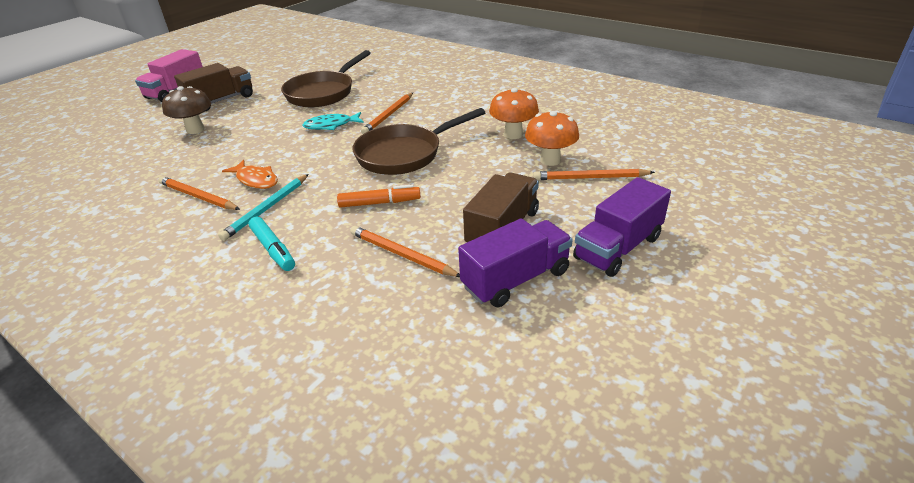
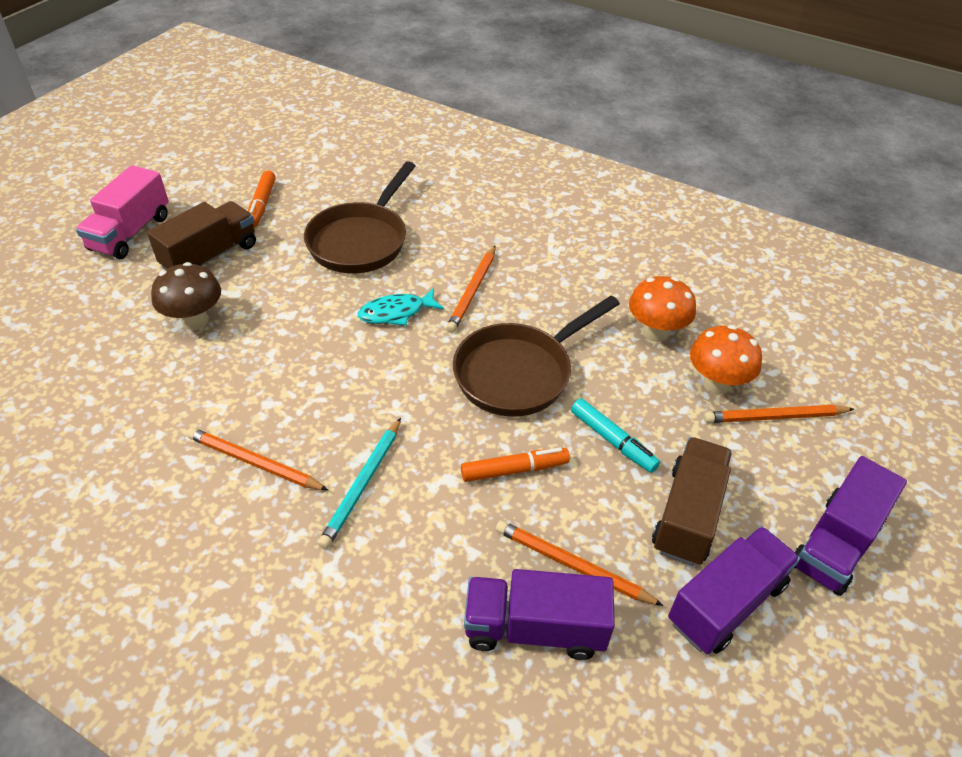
camera: 10 degrees left, 10 degrees up
(256, 180) = (326, 427): orange fish -> none
(266, 78) = (262, 204): none -> orange marker
(273, 249) = (398, 561): turquoise marker -> turquoise marker (612, 440)
(358, 289) = (534, 628): none -> purple truck

